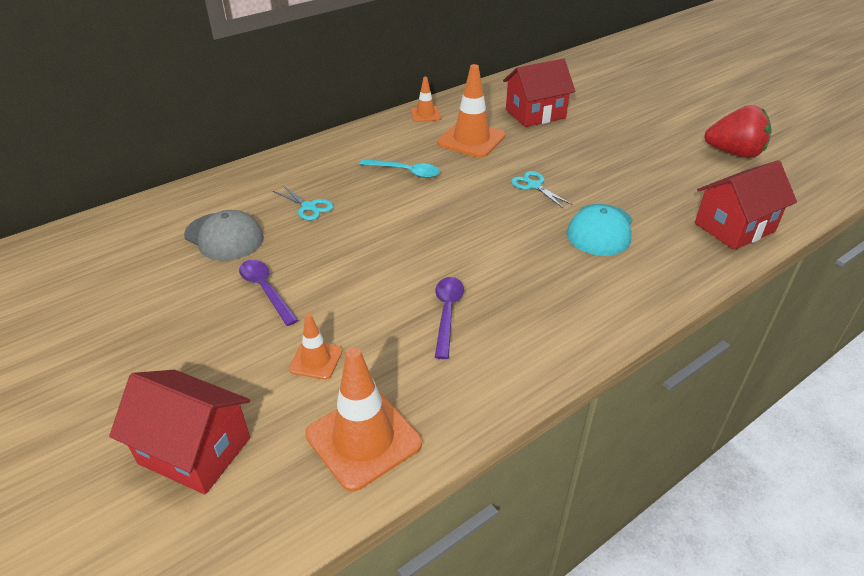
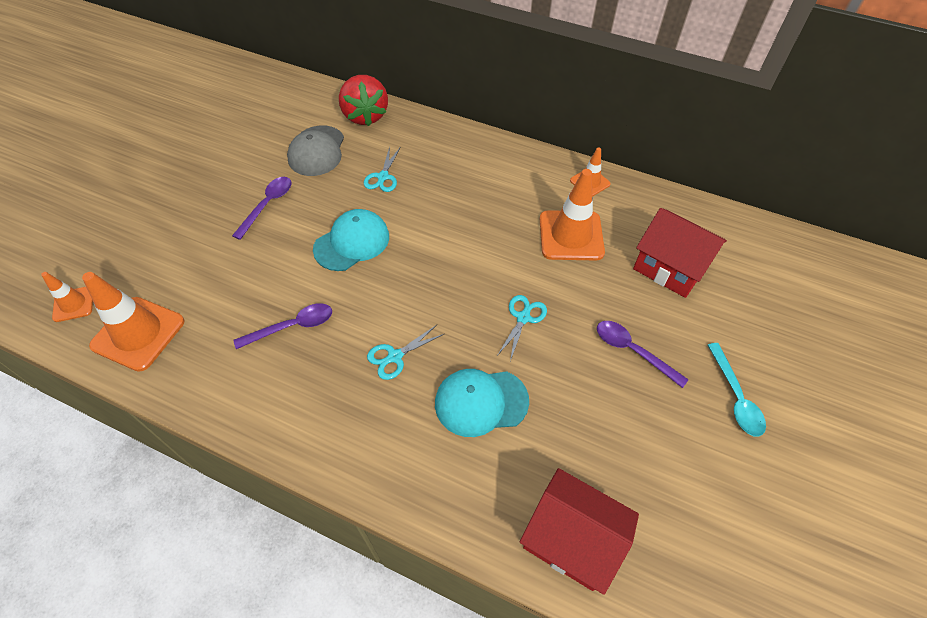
camera: 60 degrees right, 15 degrees up
(195, 450) = (103, 251): red house -> none
(316, 360) = (205, 270): orange traffic cone -> orange traffic cone (73, 304)
(374, 248) = (352, 242): none -> turquoise cap
(405, 172) = (477, 212): turquoise spoon -> turquoise spoon (735, 397)
(527, 260) = (395, 356): none -> turquoise scissors
(596, 152) = (632, 351): none -> purple spoon
(734, 153) = (752, 504): red strawberry -> red strawberry (365, 116)

